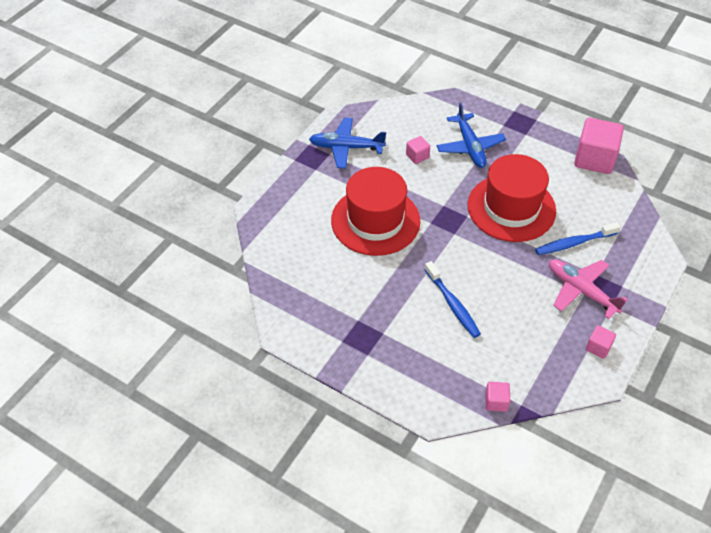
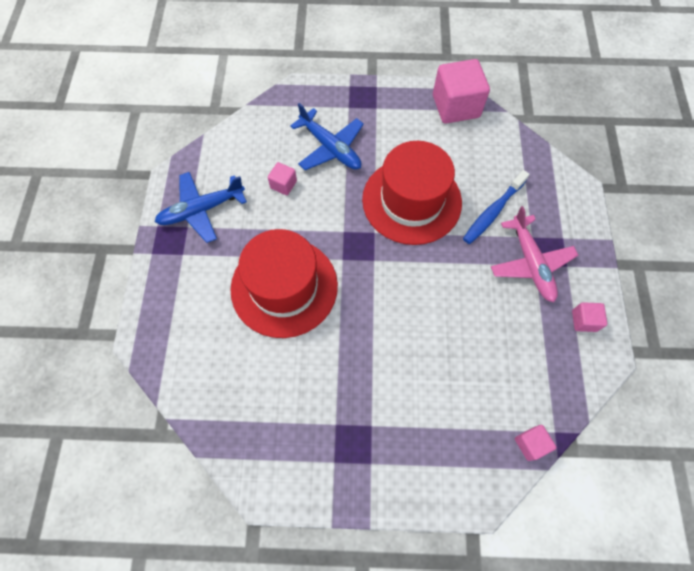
camera: 30 degrees left, 15 degrees up
(452, 304) = (421, 348): blue toothbrush -> none
(581, 290) = (530, 263): pink plane -> pink plane turned 120 degrees counterclockwise

